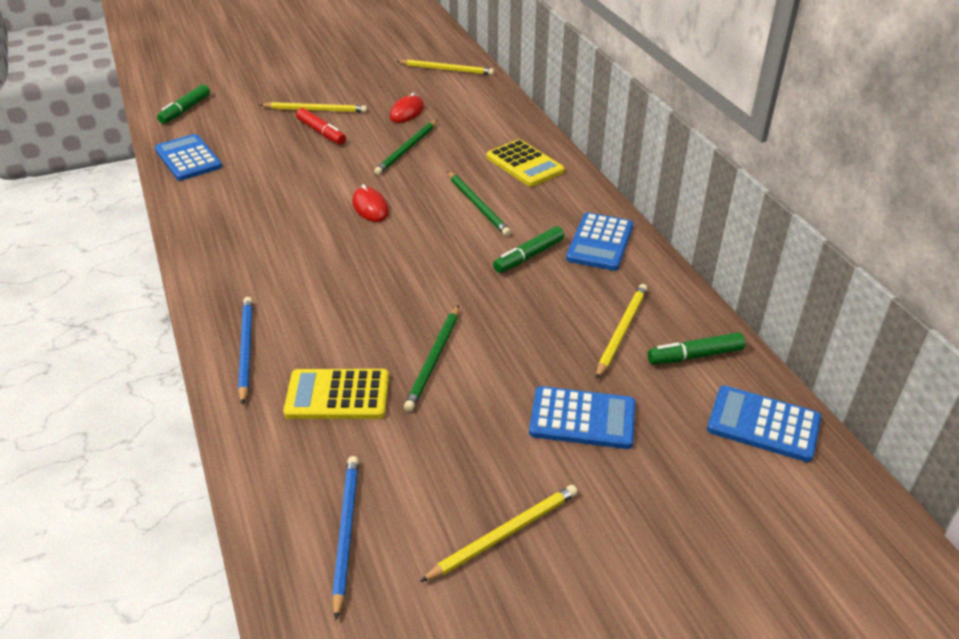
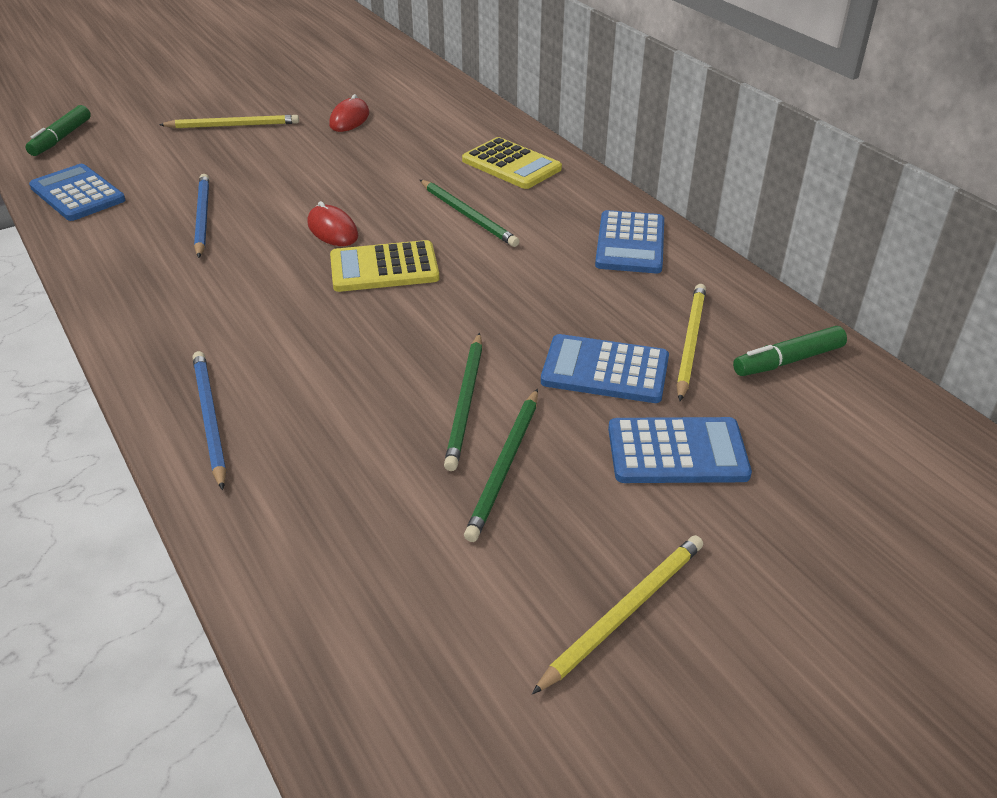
camera: 10 degrees left, 0 degrees up
(321, 132) = (247, 150): red marker -> none
(337, 395) = (350, 462): yellow calculator -> yellow calculator (384, 268)
(346, 532) = (409, 641): blue pencil -> blue pencil (202, 217)
(407, 149) = (361, 160): green pencil -> green pencil (505, 466)
(447, 69) = (385, 70): yellow pencil -> none
(528, 256) = (548, 267): green marker -> none
(763, 424) = (898, 431): blue calculator -> blue calculator (605, 370)

